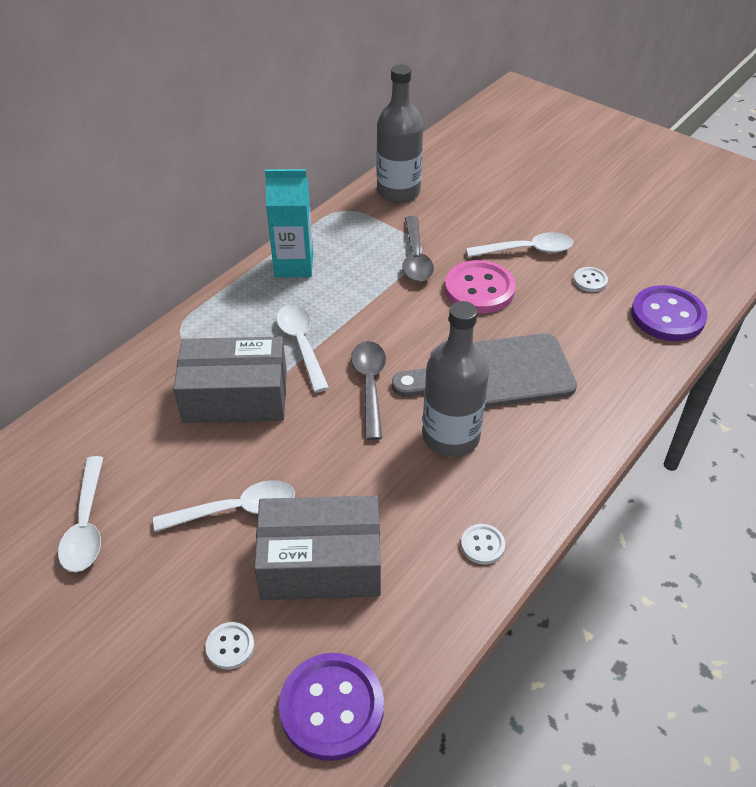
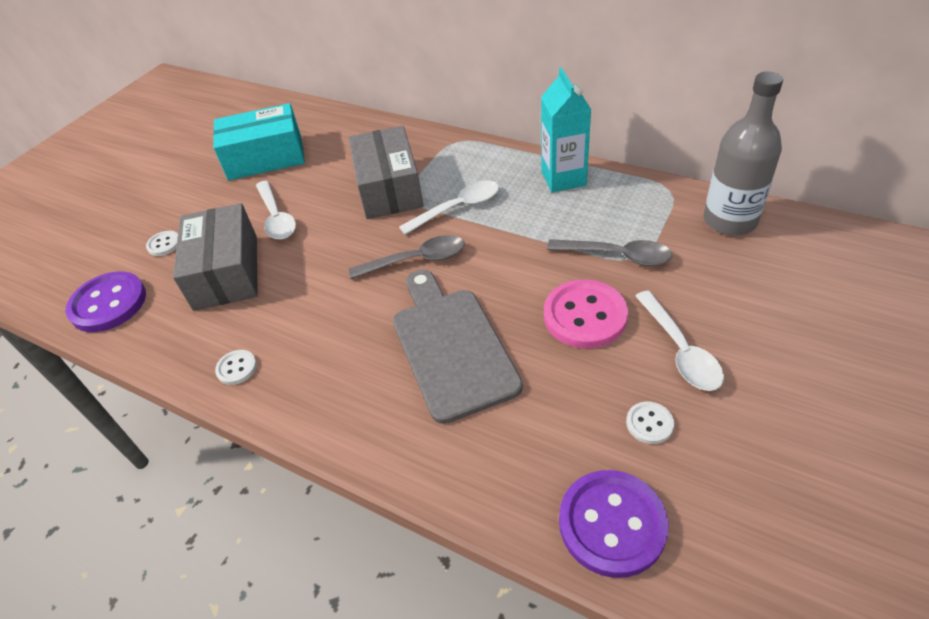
camera: 85 degrees right, 0 degrees up
(86, 524) = (265, 157): white spoon -> turquoise box
(415, 257) = (616, 256): grey spoon -> grey spoon turned 150 degrees counterclockwise
(451, 436) = (360, 327): grey bottle -> none

